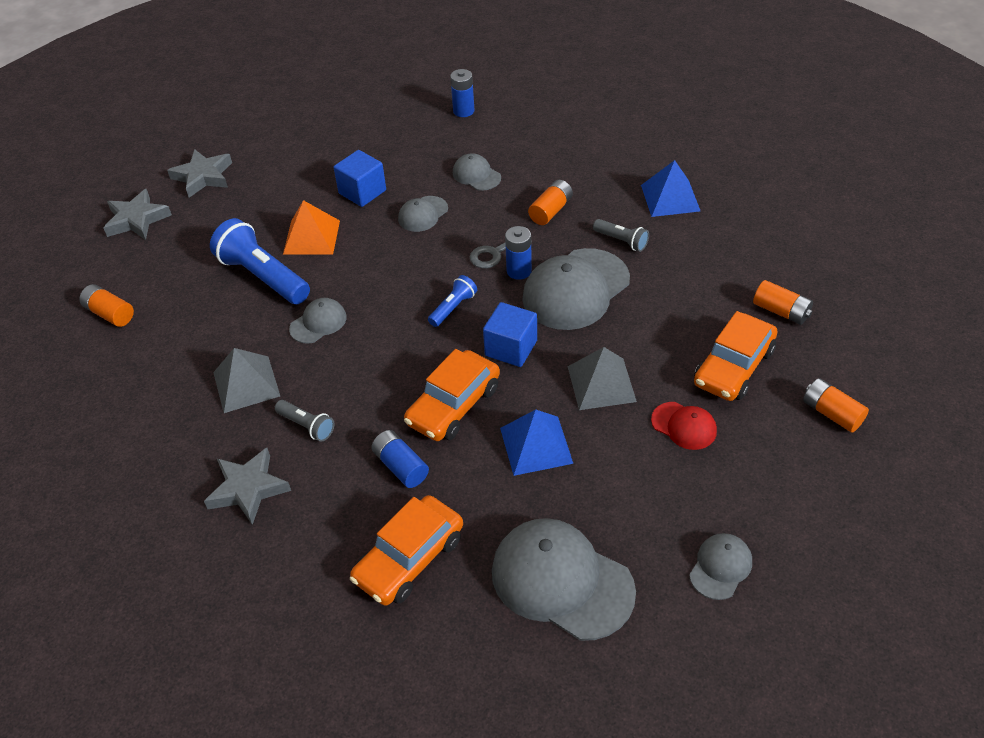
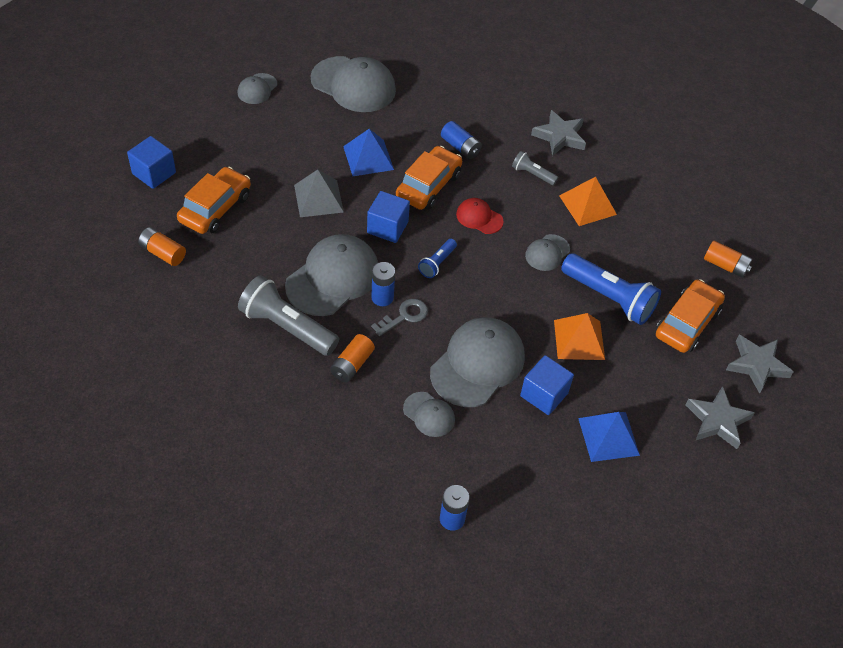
camera: 170 degrees right, 5 degrees up
(246, 384) = (587, 205): grey pyramid -> orange pyramid
(409, 559) = (446, 97): orange car -> orange car (687, 323)
(423, 214) = (477, 364): grey cap -> grey cap, size x1.99
(621, 241) = (287, 327): grey flashlight -> grey flashlight, size x1.96
(670, 198) = (231, 378): blue pyramid -> blue pyramid (608, 436)
(684, 426) = (262, 167): red cap -> red cap (479, 217)
(832, 413) = (154, 173): orange battery -> blue cube

